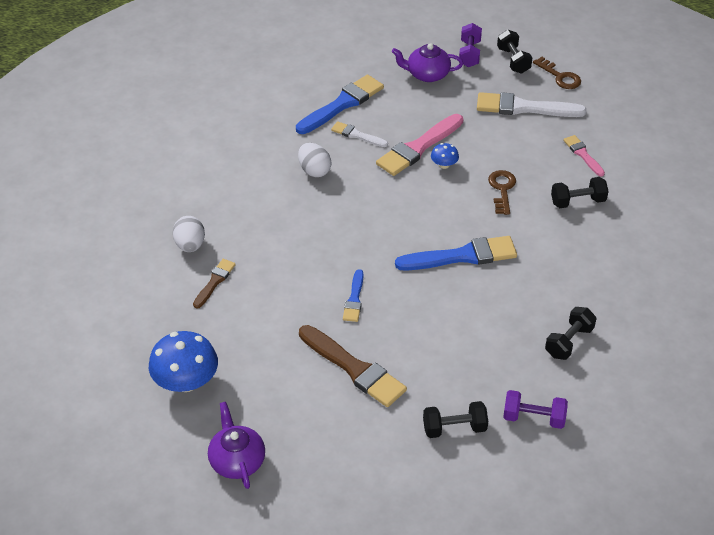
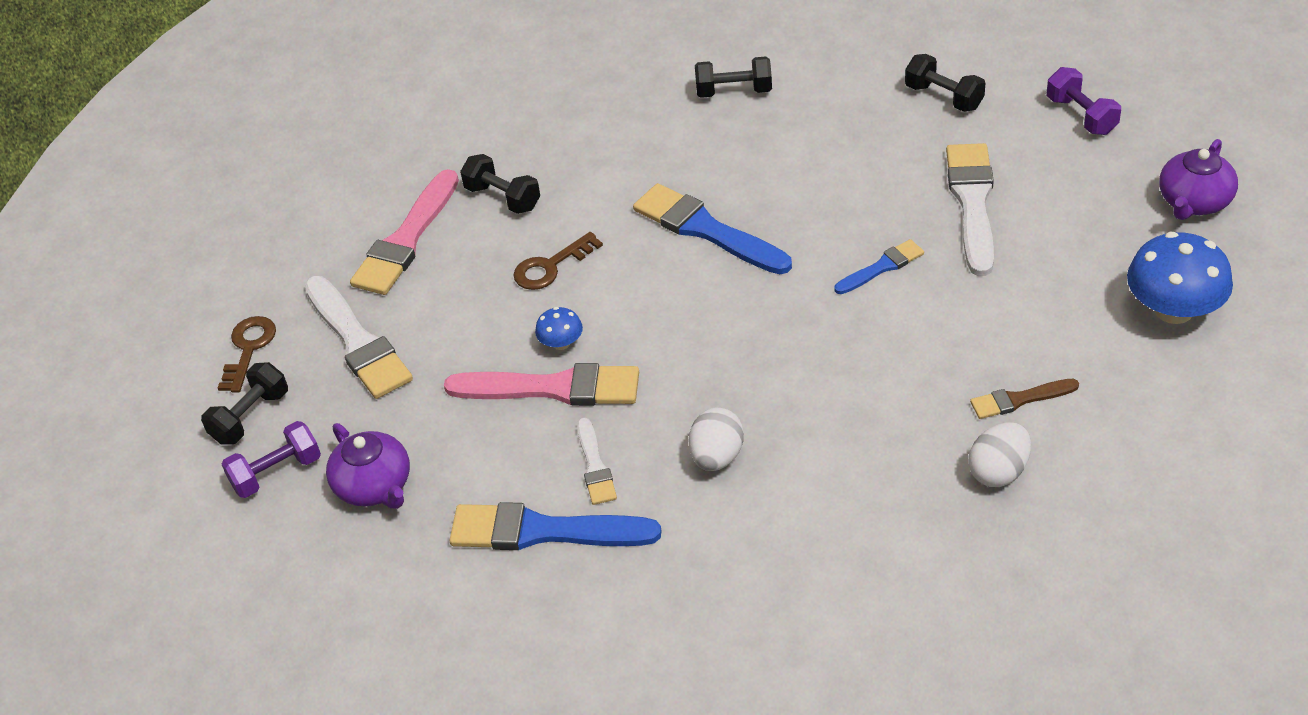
camera: 125 degrees left, 0 degrees up
(354, 368) = (972, 203): brown brush -> white brush
(533, 418) = (861, 61): purple dumbbell -> purple dumbbell (1081, 115)
(583, 154) = (406, 239): pink brush -> pink brush, size x1.84

